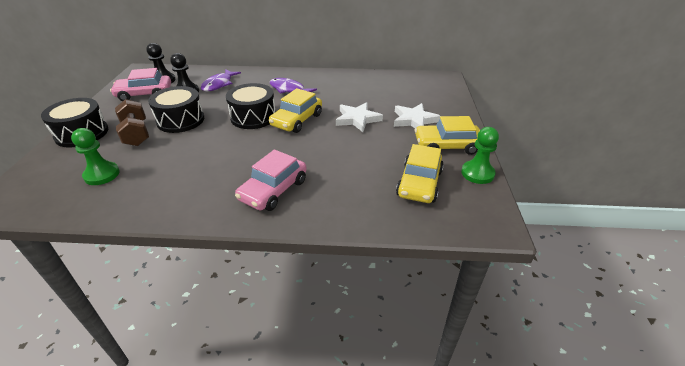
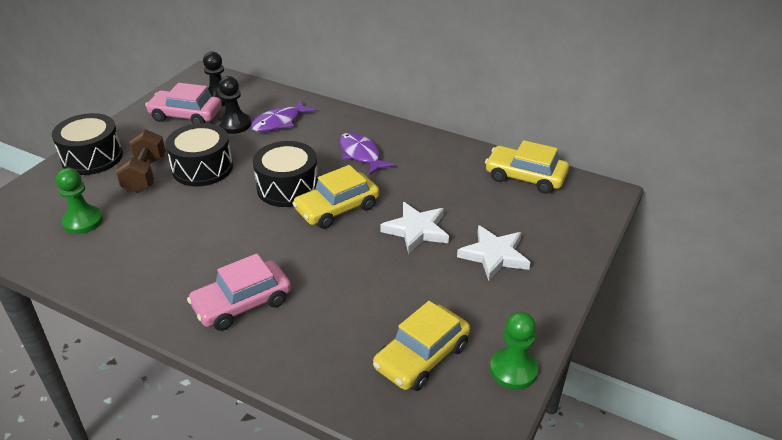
camera: 25 degrees right, 0 degrees up
(447, 146) = (507, 312): yellow car -> yellow car (525, 177)

